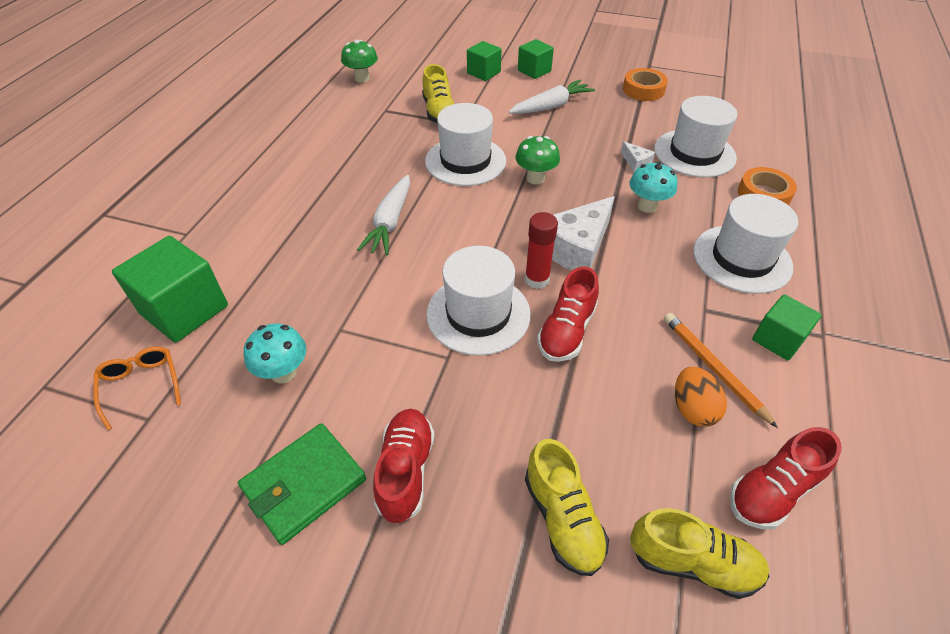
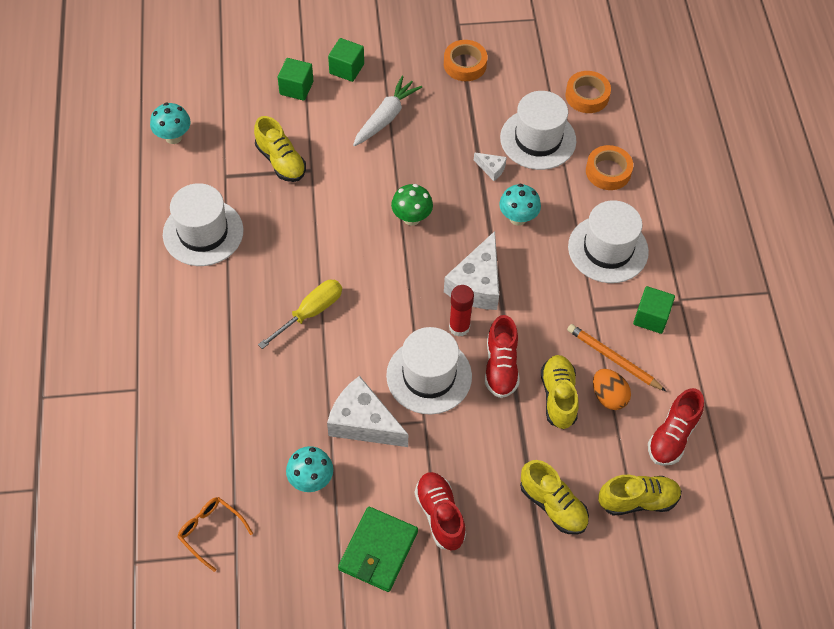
camera: 25 degrees left, 10 degrees up
(184, 310) = (194, 460): green cube -> none
(362, 78) = (173, 137): green mushroom -> turquoise mushroom
(378, 335) = (363, 423): none -> white cheese
(390, 222) = (310, 313): white carrot -> yellow screwdriver
(465, 161) = (339, 218): white hat -> white hat (203, 232)
(624, 386) = (558, 397): none -> yellow shoe
(759, 135) = (587, 96): none -> orange tape

